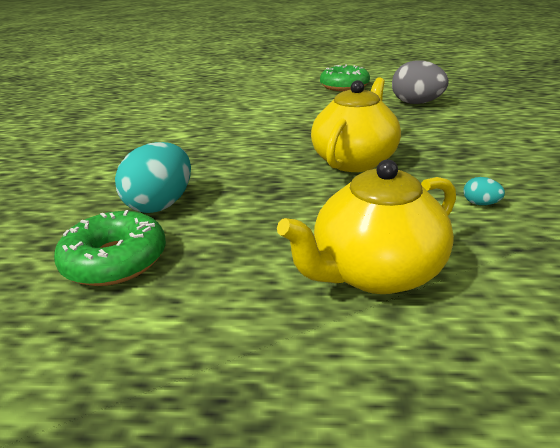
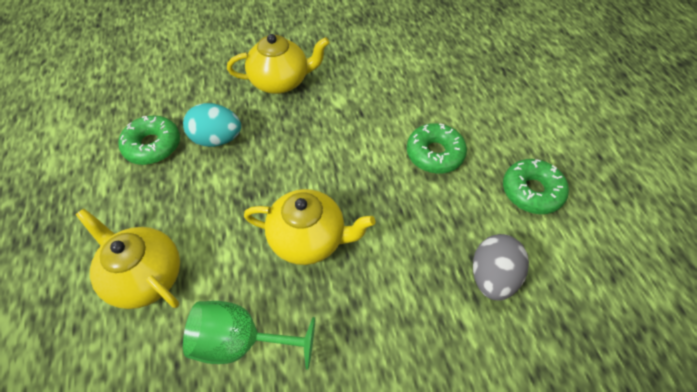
camera: 70 degrees right, 25 degrees up
(110, 159) = (281, 81): none -> yellow teapot
(286, 107) = (434, 154): none -> green donut
(480, 204) = (241, 342): turquoise egg -> green goblet

